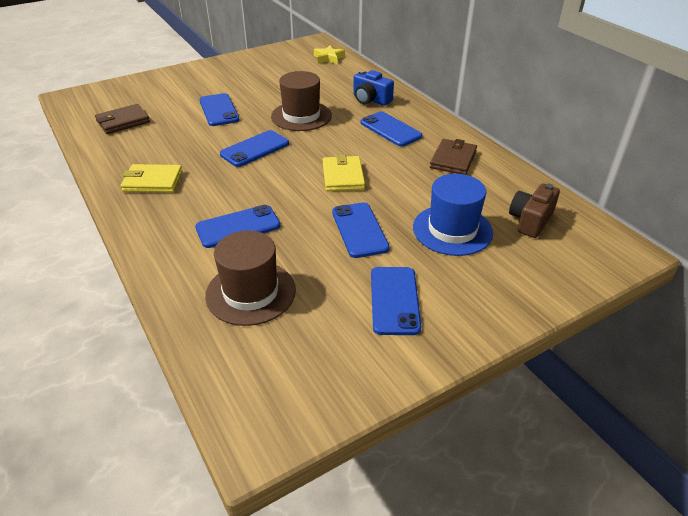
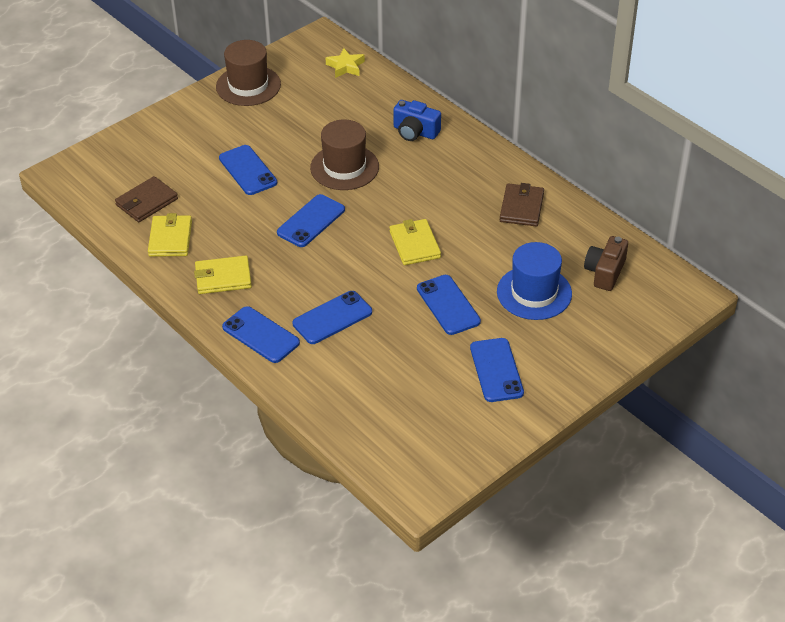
camera: 10 degrees left, 5 degrees up
(125, 148) = (170, 238): none -> yellow wallet
(251, 292) = (371, 381): brown hat -> brown hat (248, 86)
(390, 129) = (448, 174): blue phone -> blue phone (261, 335)

